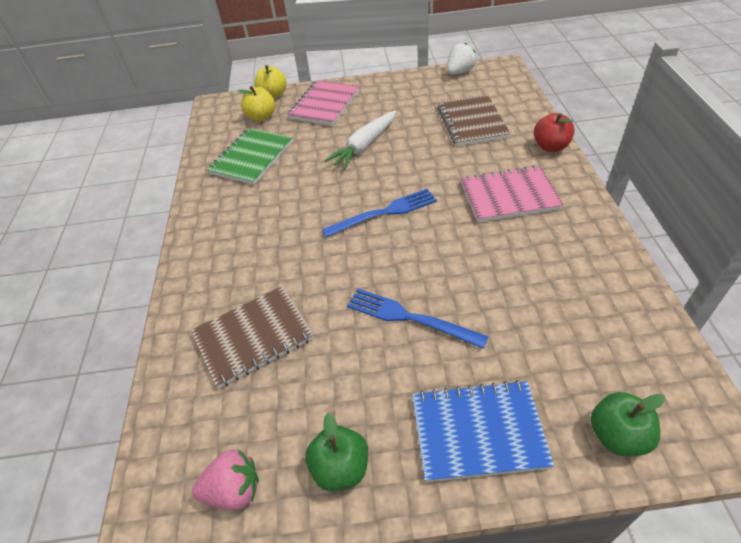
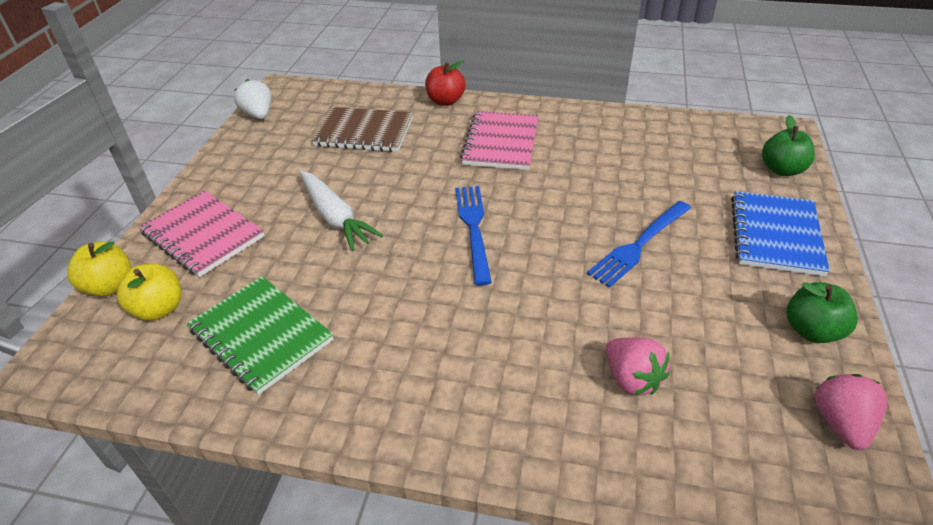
camera: 75 degrees left, 5 degrees down
(253, 337) = (631, 379): brown notebook -> pink strawberry

